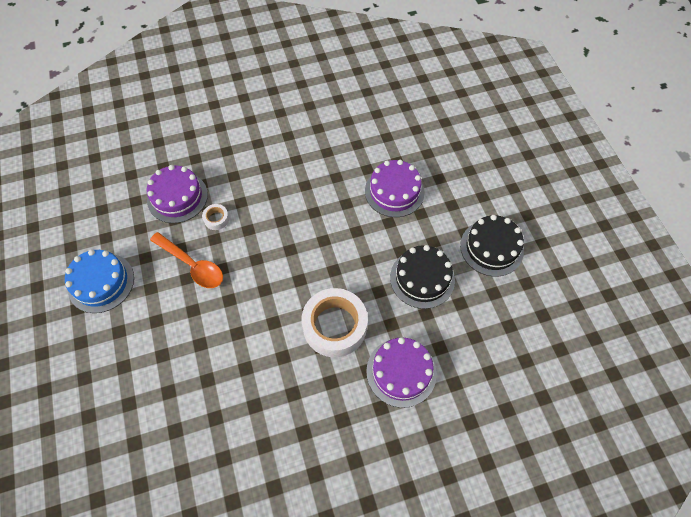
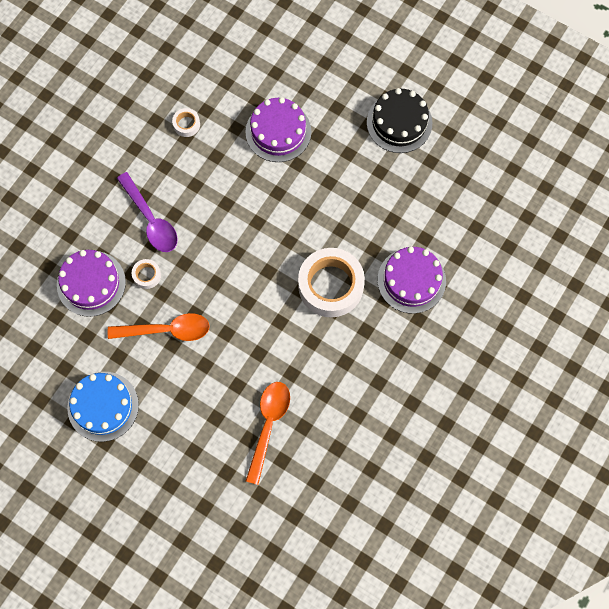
camera: 40 degrees left, 10 degrees up
(191, 394) = (268, 426): none -> orange spoon
(254, 186) = (150, 219): none -> purple spoon
(336, 144) = (186, 124): none -> white tape
(422, 278) = (365, 192): black cake -> none

